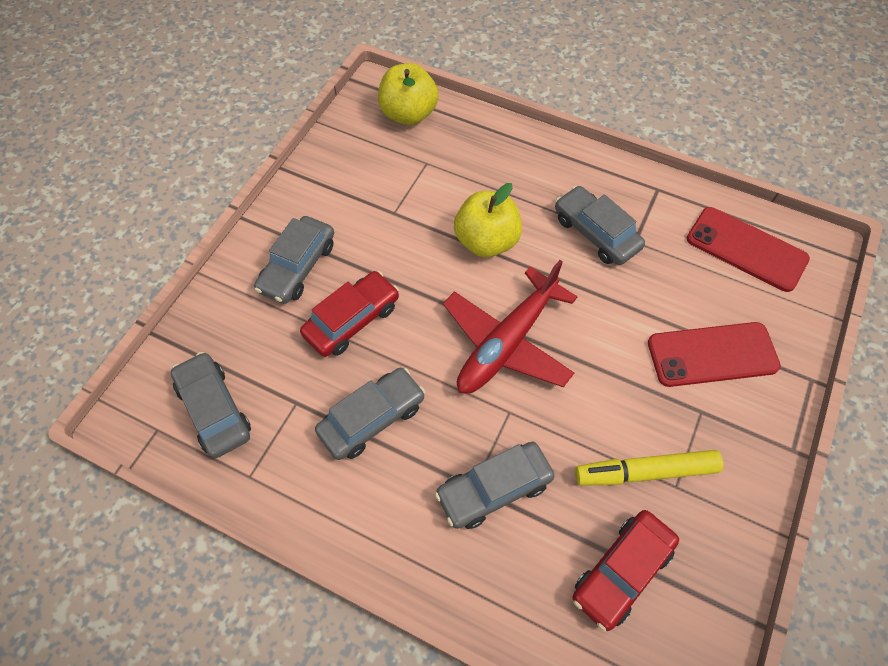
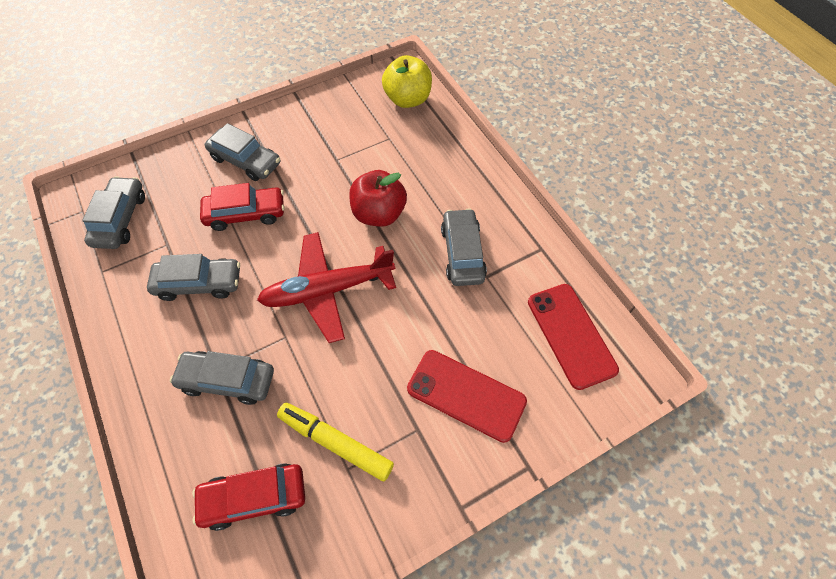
camera: 35 degrees right, 0 degrees up
(297, 267) = (245, 161): grey car -> grey car turned 120 degrees counterclockwise
(486, 241) = (379, 214): yellow apple -> red apple

